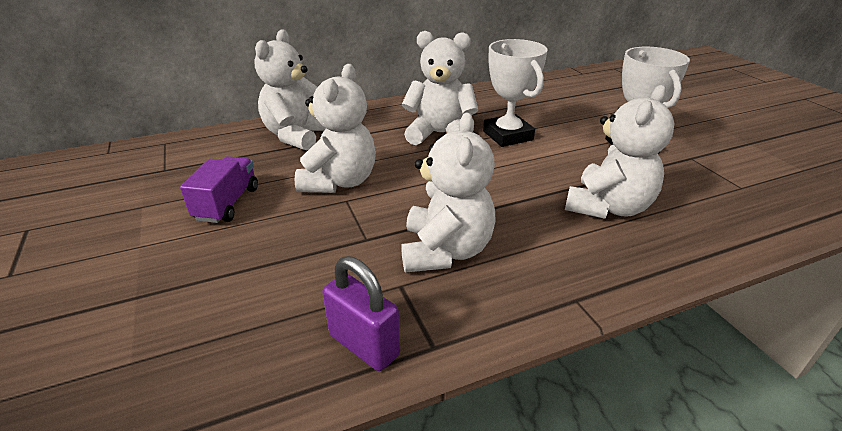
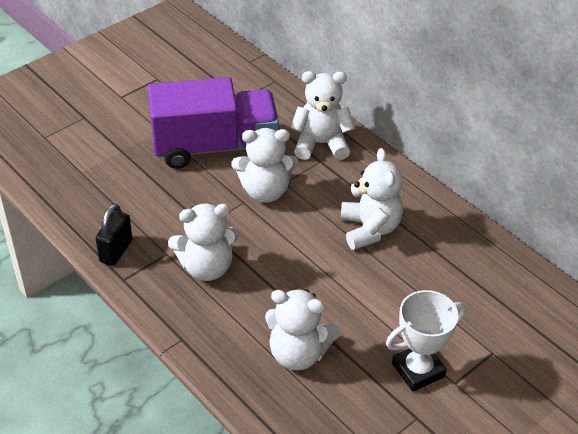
camera: 70 degrees right, 10 degrees up
(227, 204) = (214, 147): purple truck -> purple truck, size x2.23
(364, 345) = (116, 251): purple padlock -> black padlock
(507, 135) = (392, 276): white trophy -> none

